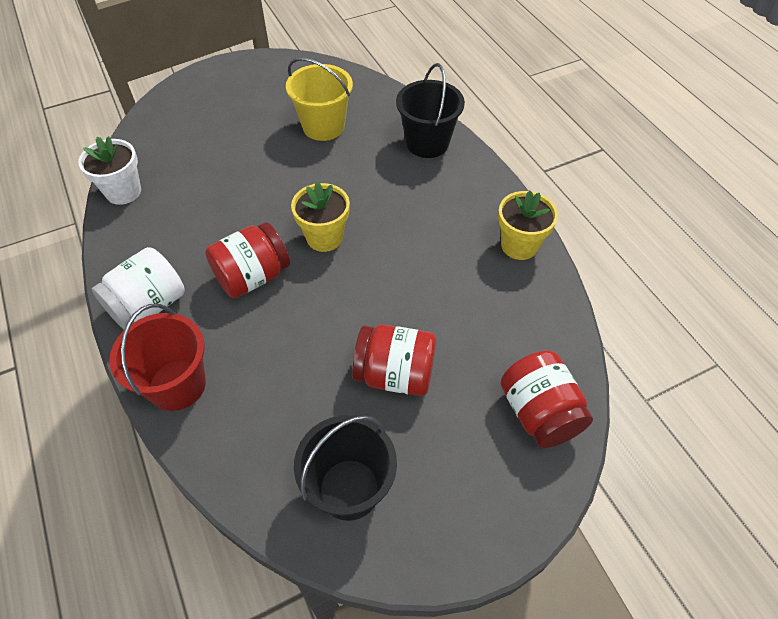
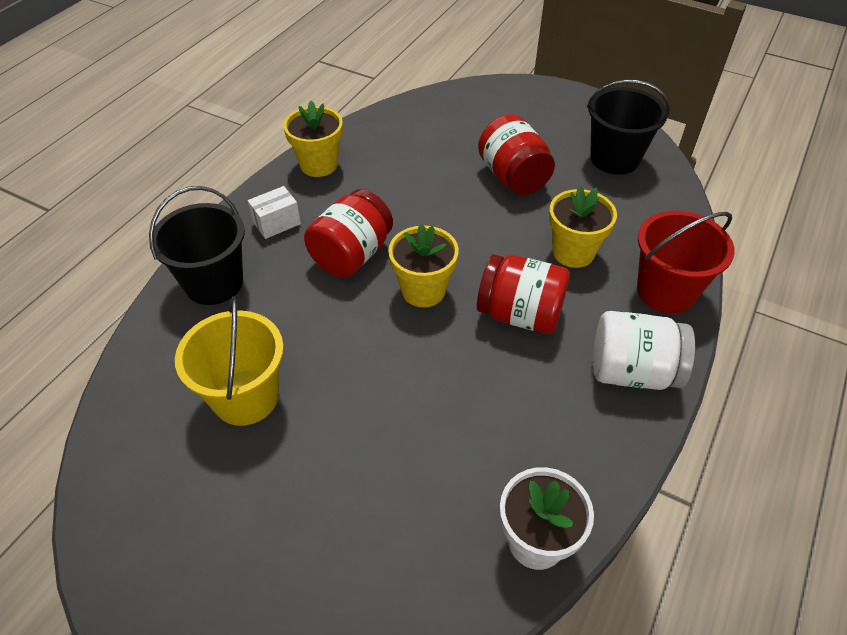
camera: 125 degrees left, 5 degrees down
(272, 352) = (573, 252): none -> yellow flower pot
(463, 193) = (277, 223): none -> white box
(539, 412) = (468, 105): red jar -> red jar (351, 255)

